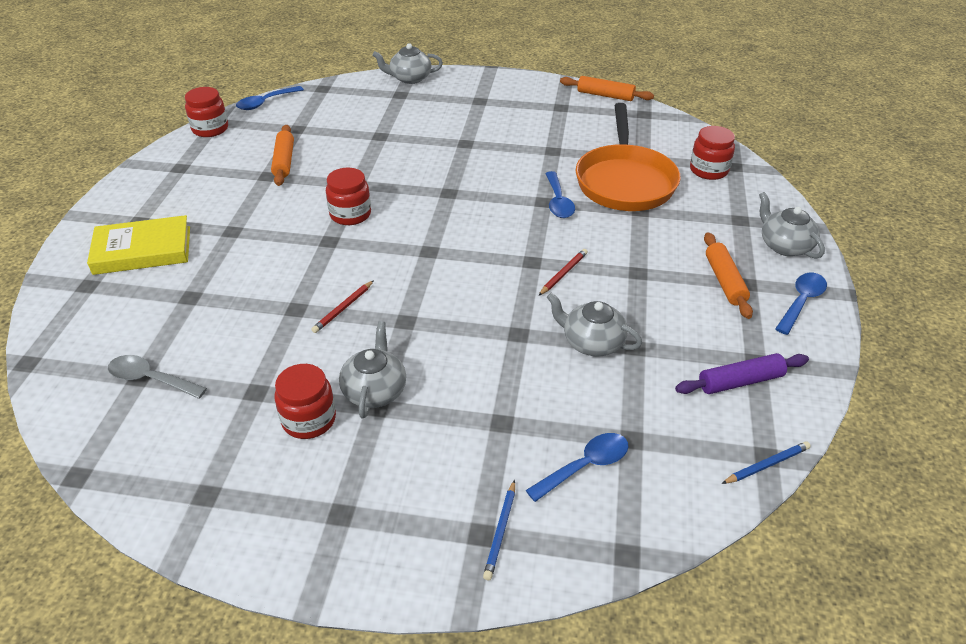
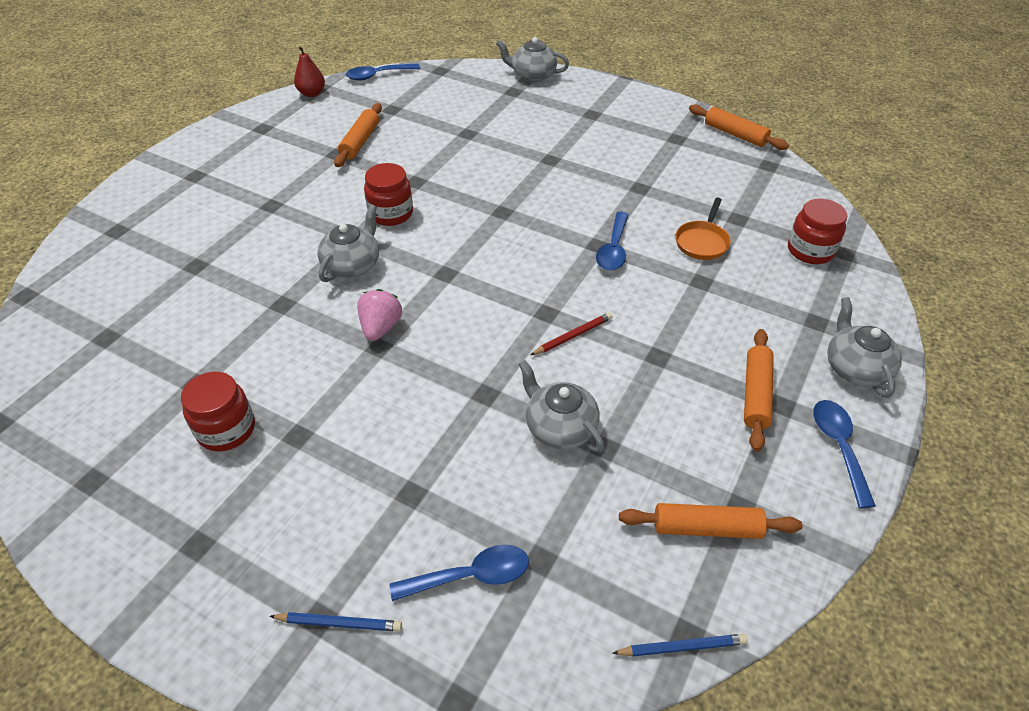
camera: 20 degrees right, 5 degrees up
(142, 250) = (182, 206): yellow book -> none
(150, 379) = (113, 342): grey spoon -> none
(210, 129) = (312, 93): red jar -> red pear
(343, 308) = (326, 316): red pencil -> none
(375, 390) = (306, 416): grey teapot -> grey teapot (352, 265)
(398, 306) = (380, 328): none -> pink strawberry
(500, 531) = (339, 623): blue pencil -> blue pencil turned 120 degrees counterclockwise
(625, 181) = (702, 242): orange pan -> orange pan, size x0.45
(740, 381) = (706, 528): purple rolling pin -> orange rolling pin
(801, 302) = (838, 447): blue spoon -> blue spoon turned 60 degrees counterclockwise

